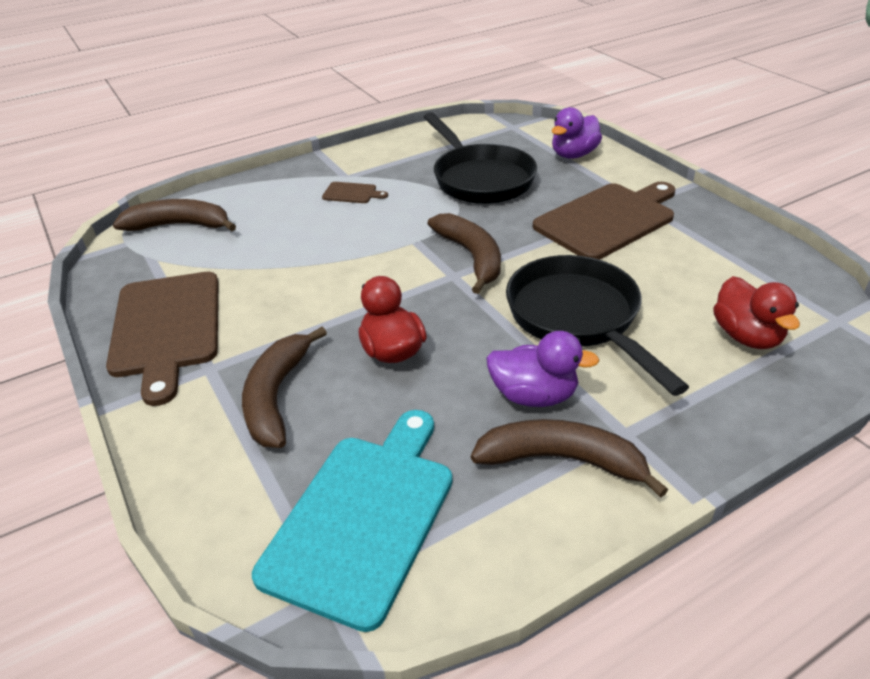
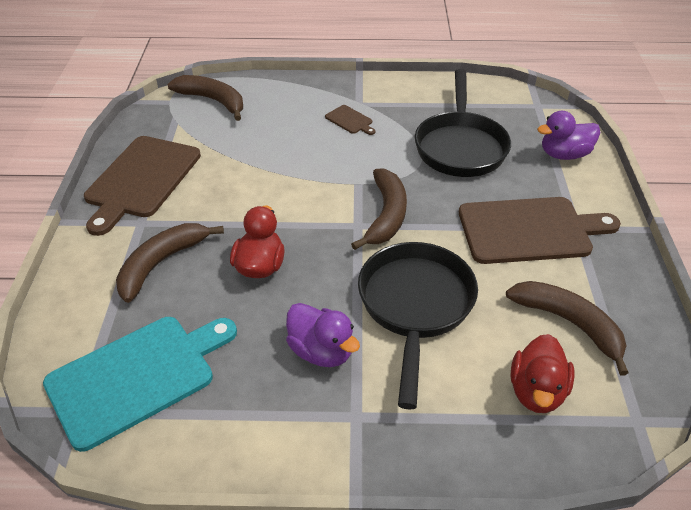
camera: 30 degrees right, 5 degrees up
(562, 460) = (293, 410): brown banana -> brown banana (569, 323)

